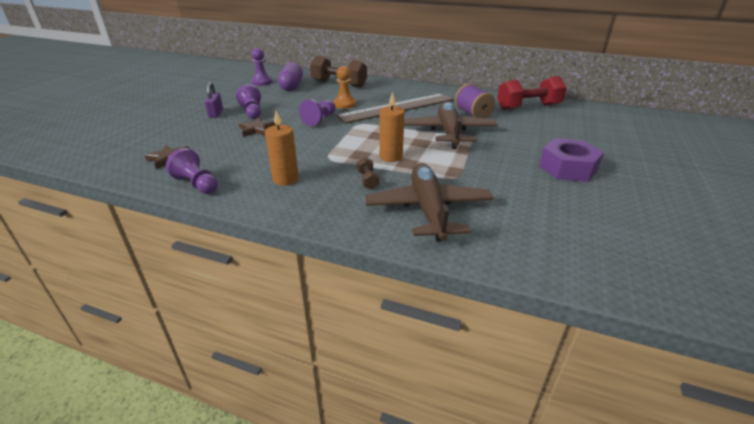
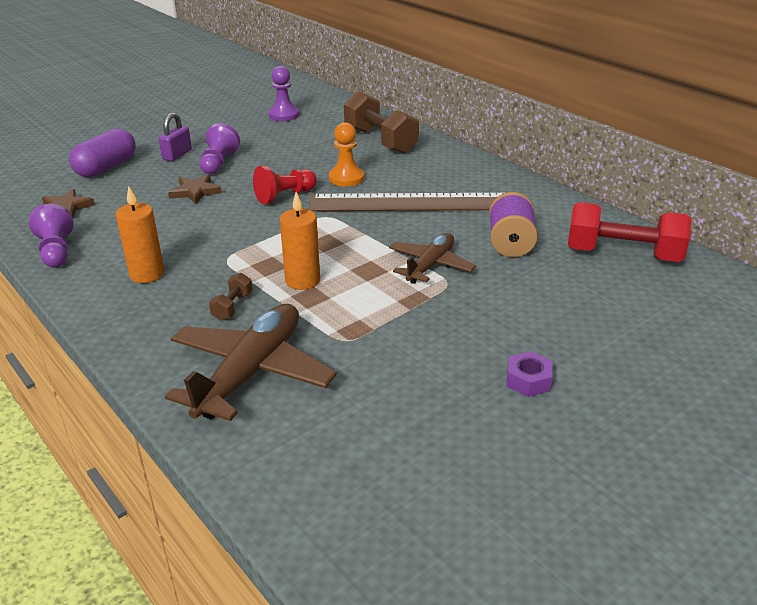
camera: 30 degrees right, 0 degrees up
(291, 86) = (313, 130): purple capsule -> purple capsule (106, 167)
(320, 119) = (285, 196): purple pawn -> red pawn
(449, 132) = (430, 265): brown plane -> brown plane, size x0.62
(568, 168) = (528, 380): purple nut -> purple nut, size x0.52

